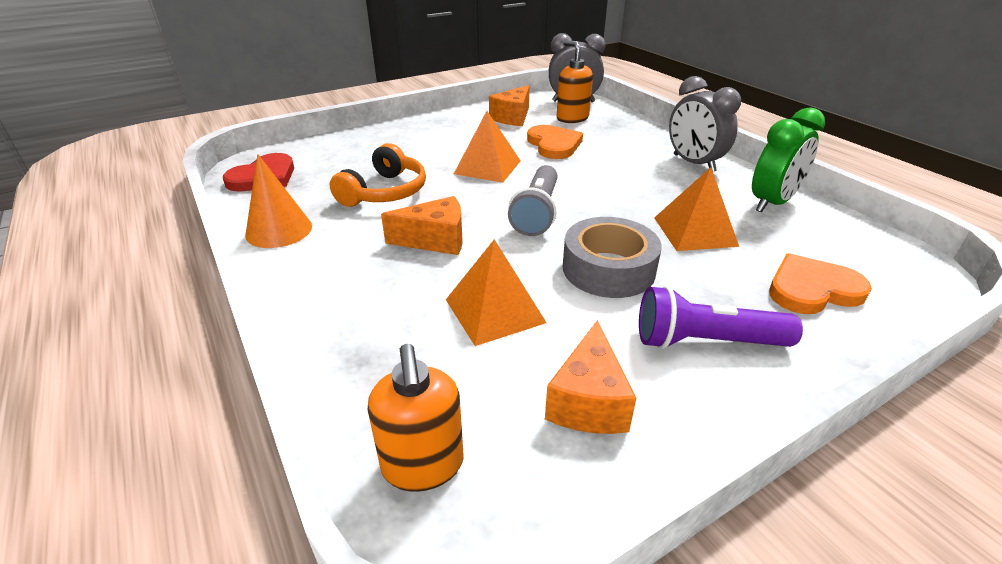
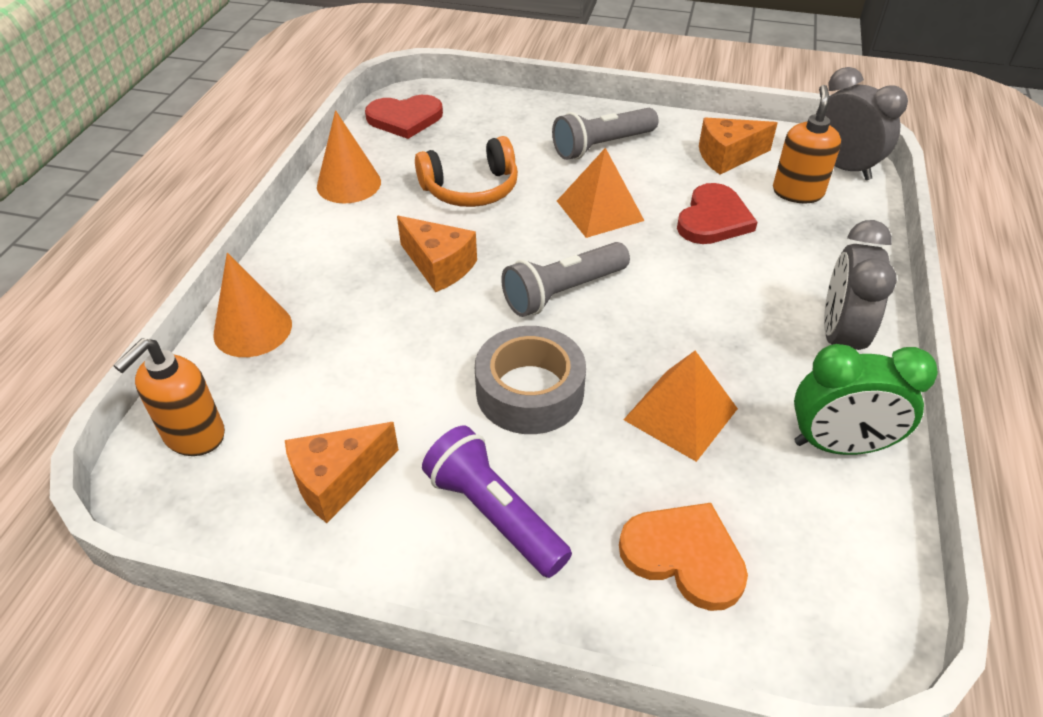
camera: 45 degrees right, 10 degrees up
(349, 359) = (253, 329): none -> orange cone
(434, 139) = (602, 146): none -> grey flashlight
(494, 310) = (387, 362): orange pyramid -> none
(554, 145) = (713, 219): orange heart -> red heart

